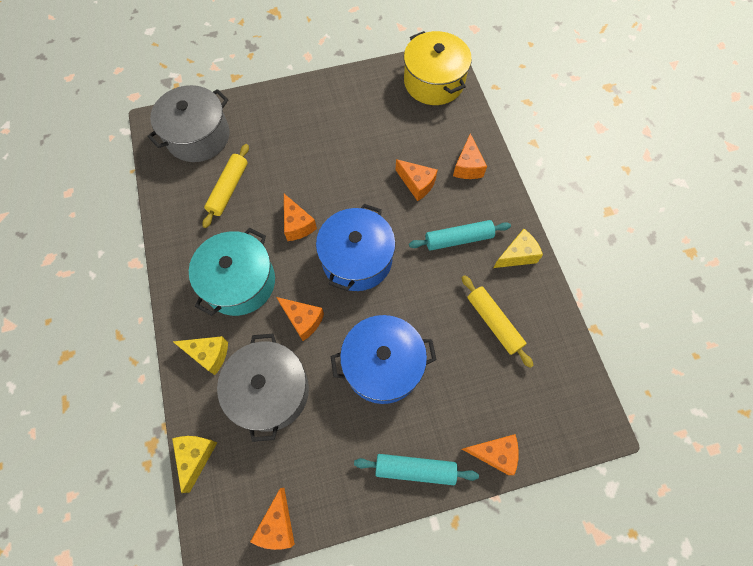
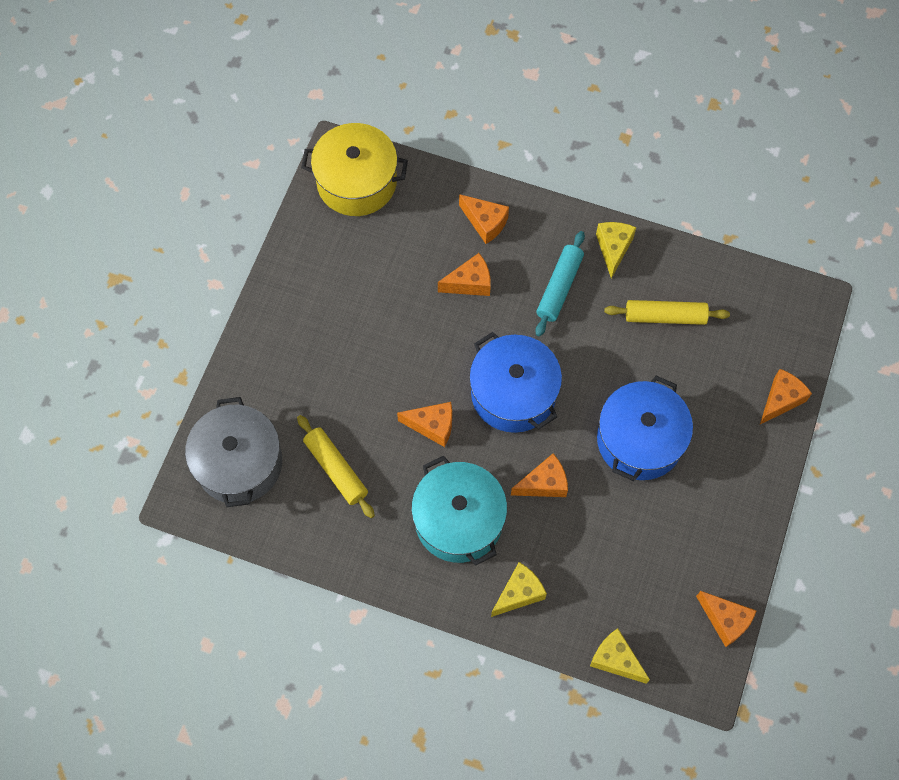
camera: 55 degrees left, 0 degrees up
(270, 391) = (596, 556): grey pot -> none
(415, 469) = (752, 474): turquoise rolling pin -> none

